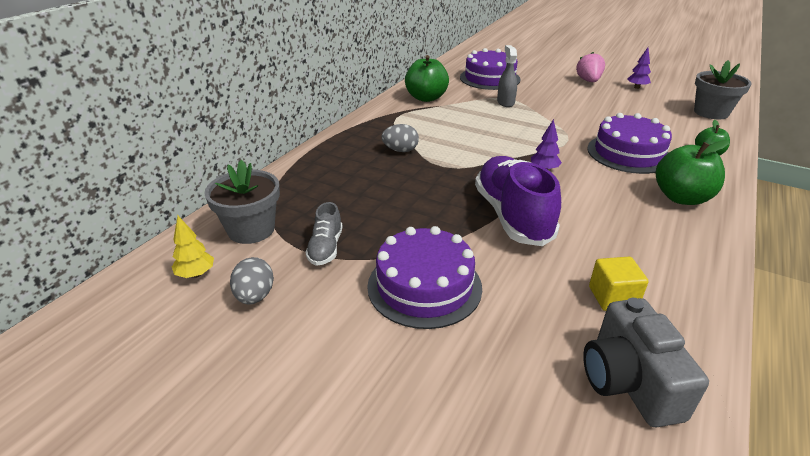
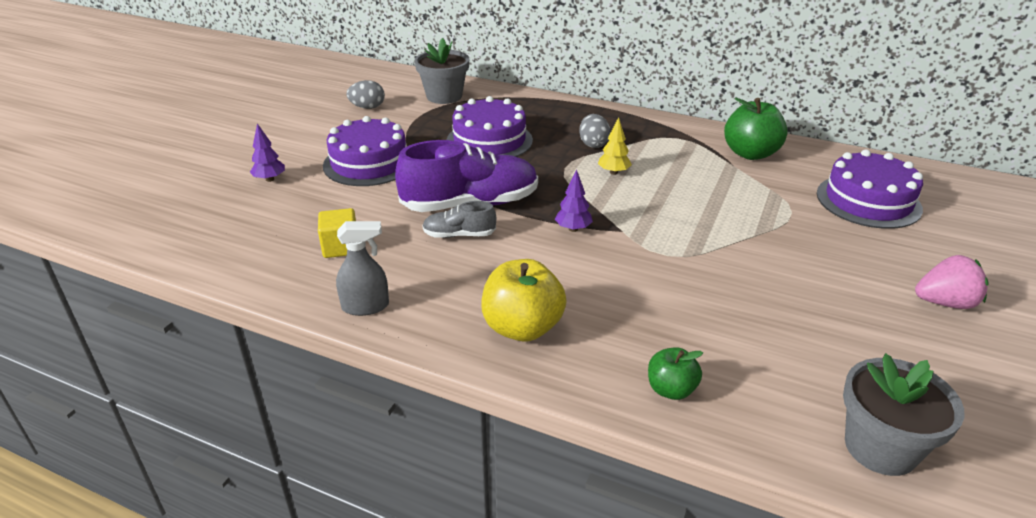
camera: 85 degrees right, 0 degrees up
(196, 274) = (393, 88): yellow tree -> yellow tree (613, 172)
(326, 248) = (420, 124): grey shoe -> grey shoe (459, 235)
(505, 102) = (774, 211): grey spray bottle -> grey spray bottle (366, 306)
(628, 153) = (642, 303): purple cake -> purple cake (489, 140)
(629, 381) = (248, 242): grey camera -> none
(637, 87) = (960, 363): purple tree -> purple tree (270, 179)
(681, 197) = (522, 328): green apple -> yellow apple

